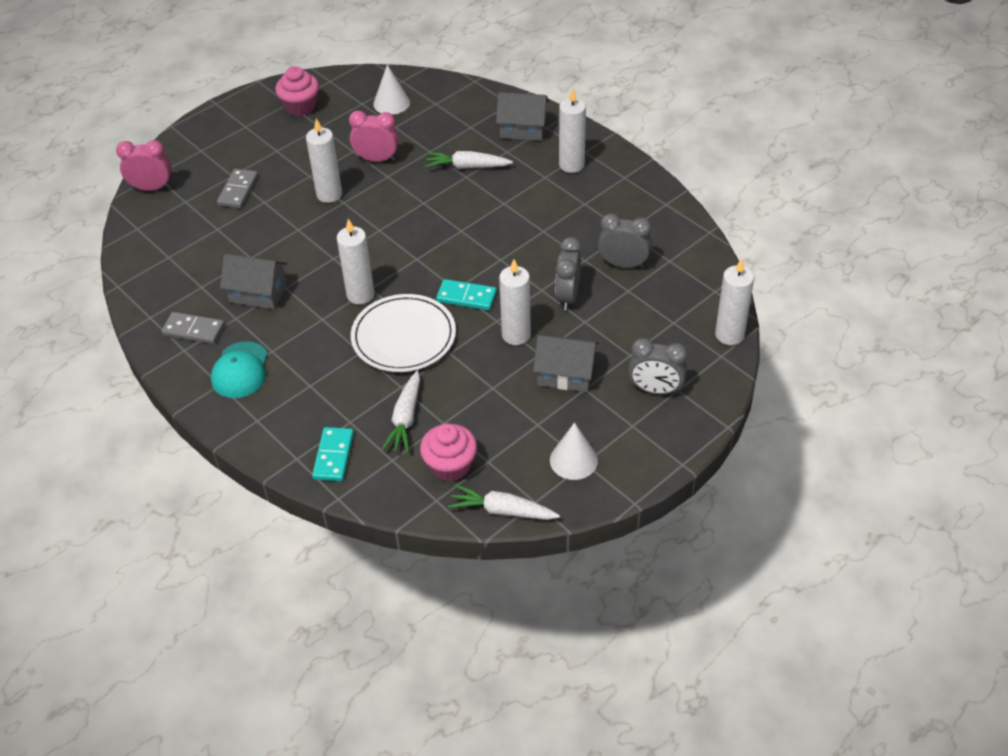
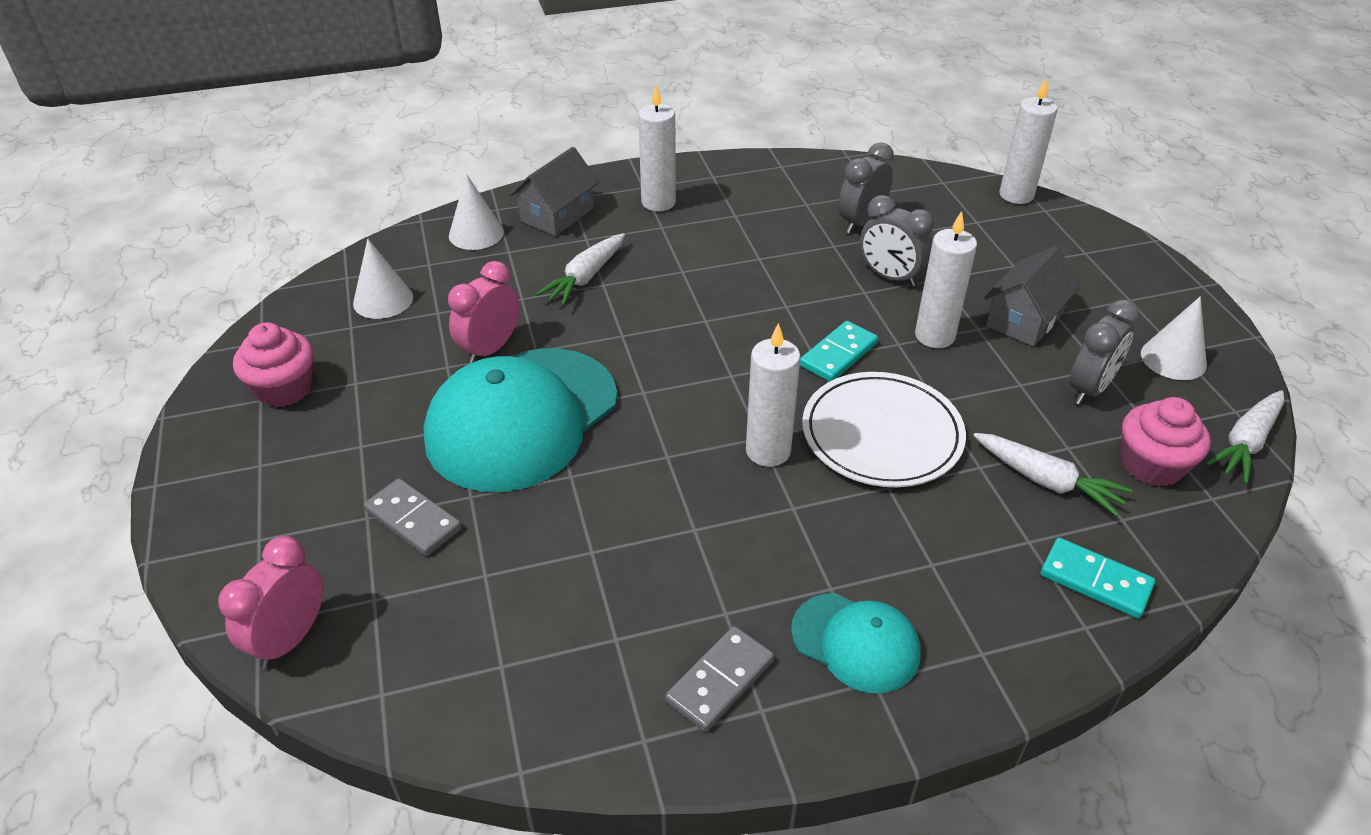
camera: 65 degrees left, 5 degrees down
(258, 293) = (685, 566): grey house -> none
(329, 194) = (522, 418): white candle -> turquoise cap
(478, 107) = (476, 234): none -> white cone
(655, 390) = (1079, 266): grey clock -> grey clock (1089, 389)

